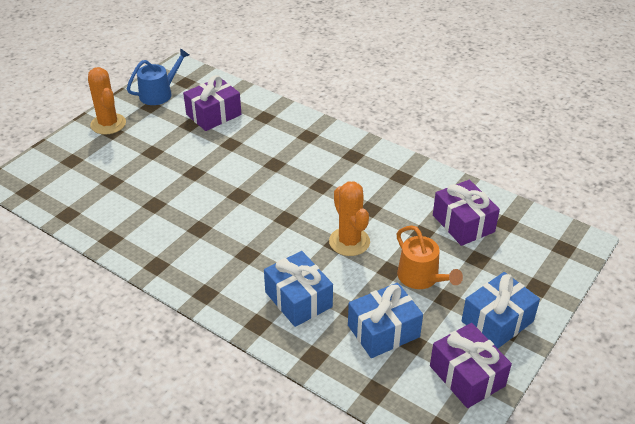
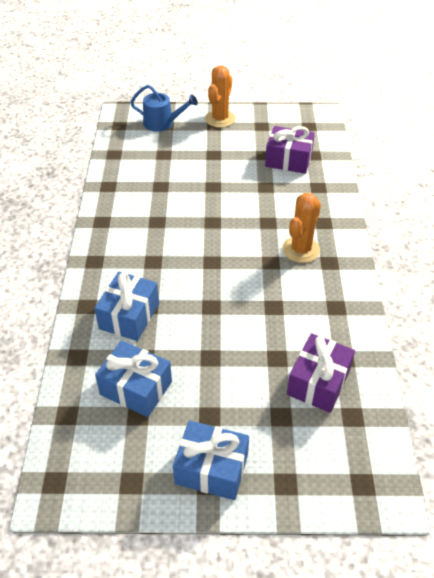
camera: 55 degrees right, 5 degrees up
(159, 94) = (280, 122): blue watering can -> blue watering can (162, 123)
(349, 242) = (221, 314): orange cactus -> orange cactus (301, 250)
(421, 277) = (220, 384): orange watering can -> none
(467, 376) = (127, 475): purple gift -> none

